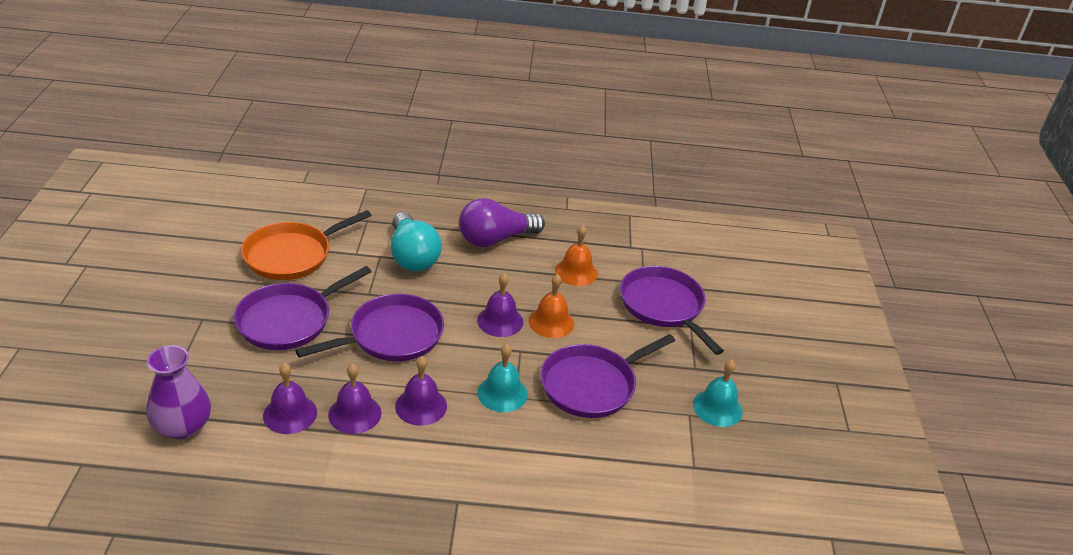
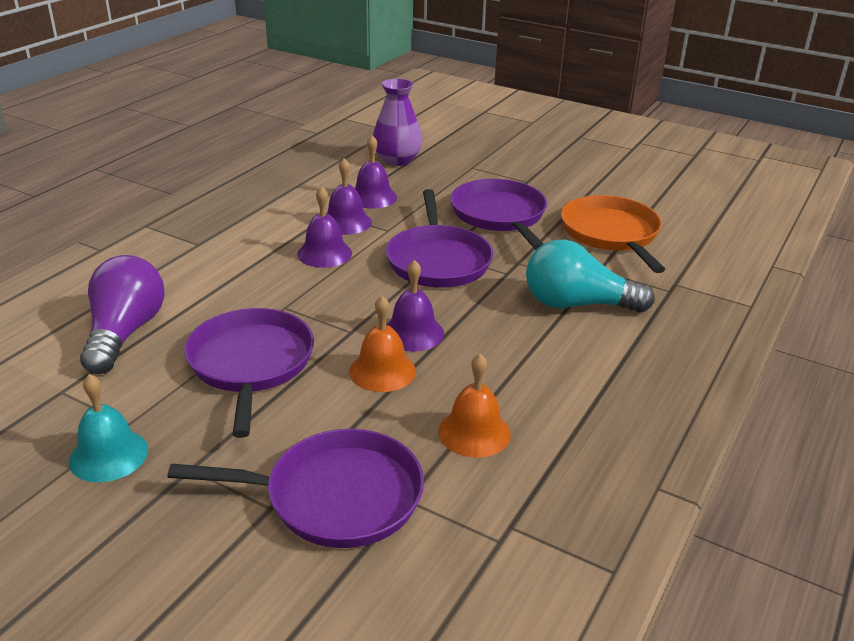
camera: 120 degrees right, 5 degrees down
(495, 239) = (591, 380): purple light bulb -> purple light bulb (125, 333)
(502, 393) = (297, 300): turquoise bell -> none

